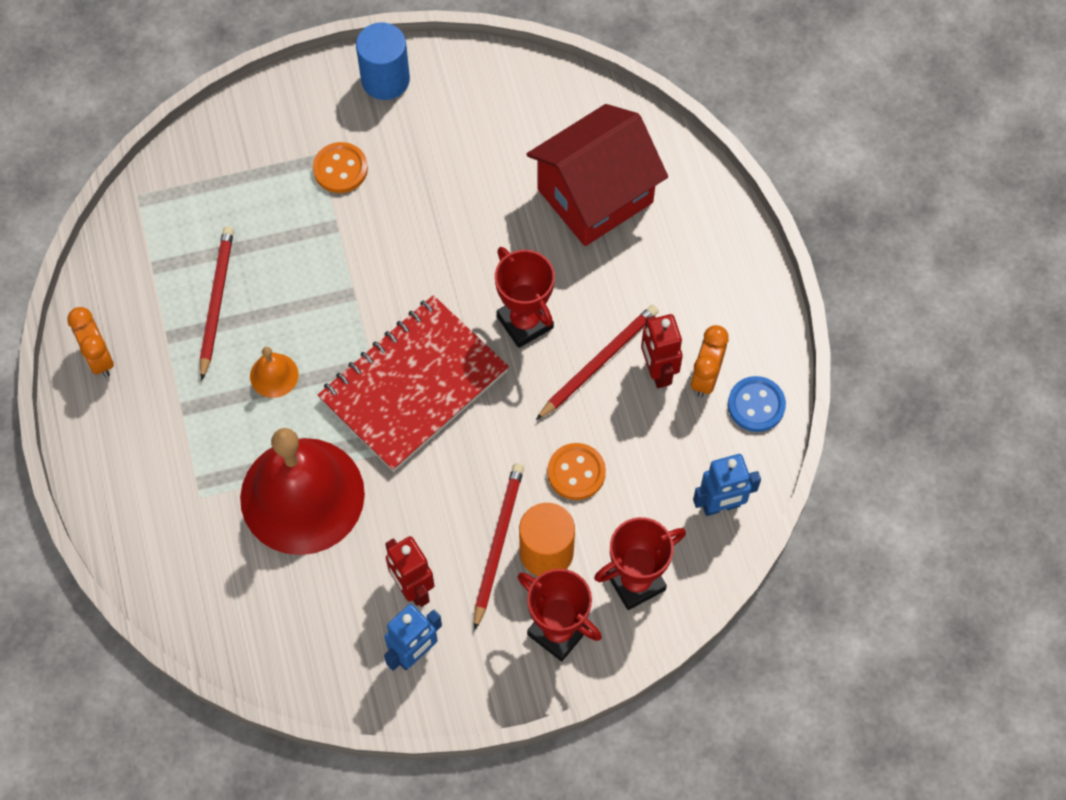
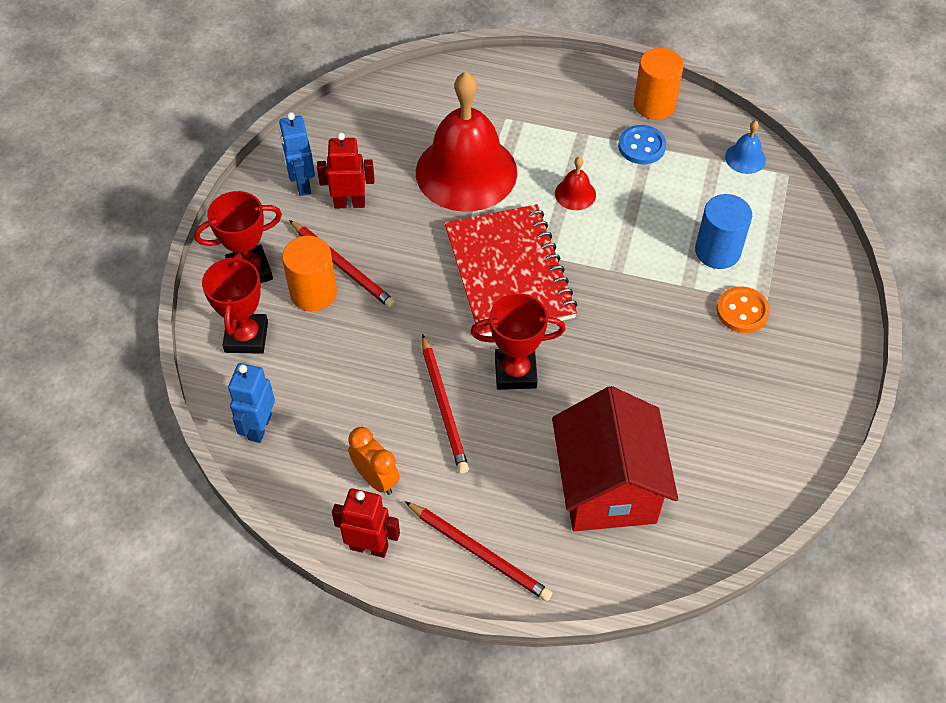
camera: 120 degrees right, 10 degrees down
(99, 358) = (654, 105): orange clock -> orange cylinder
(135, 241) = (745, 158): none -> blue bell
(216, 301) = (661, 185): red pencil -> red pencil (479, 552)
(274, 375) = (575, 194): orange bell -> red bell
(385, 80) = (822, 383): blue cylinder -> blue cylinder (717, 251)
(576, 472) = (361, 343): orange button -> none
(657, 371) = (406, 445): red robot -> red robot (369, 547)
(756, 405) = (323, 503): blue button -> blue button (641, 146)

